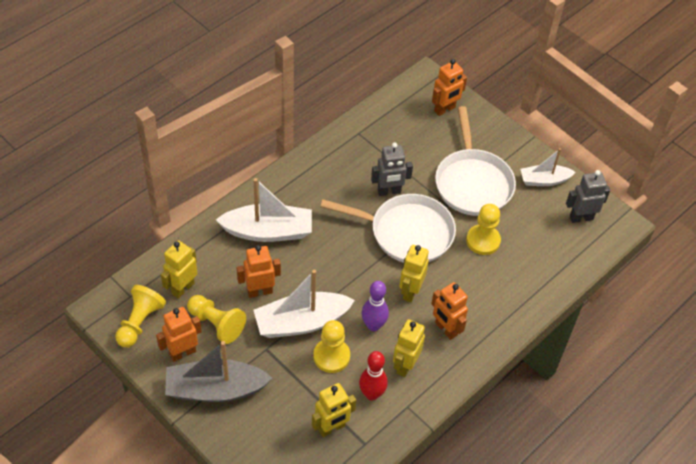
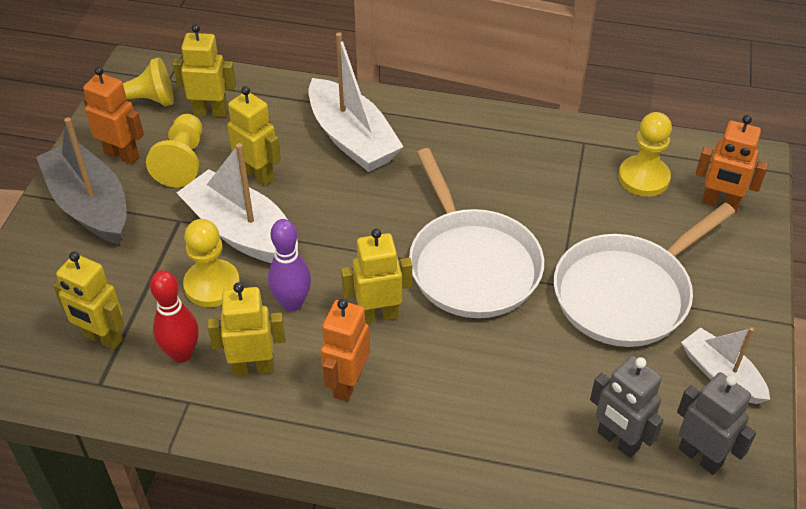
camera: 60 degrees right, 5 degrees down
(260, 291) = (258, 174): orange robot -> yellow robot
(389, 191) = (521, 215): grey robot -> grey robot (617, 441)
(483, 241) = (537, 353): yellow pawn -> yellow pawn (643, 178)

